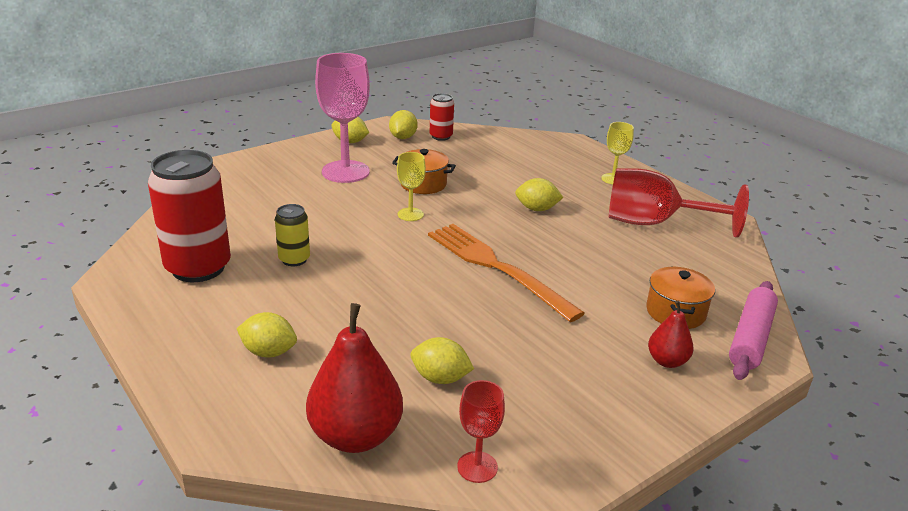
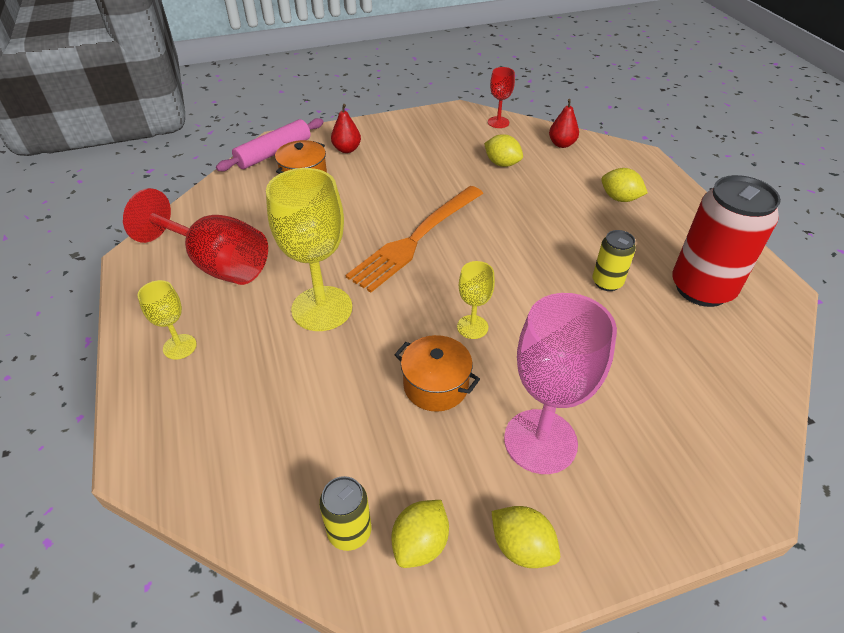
camera: 160 degrees left, 15 degrees up
(356, 436) = (561, 144): red pear -> red pear, size x0.53
(441, 136) = (349, 532): red can -> yellow can
(496, 267) = (415, 239): orange fork -> orange fork turned 60 degrees clockwise
(537, 209) = (322, 308): yellow lemon -> yellow goblet

